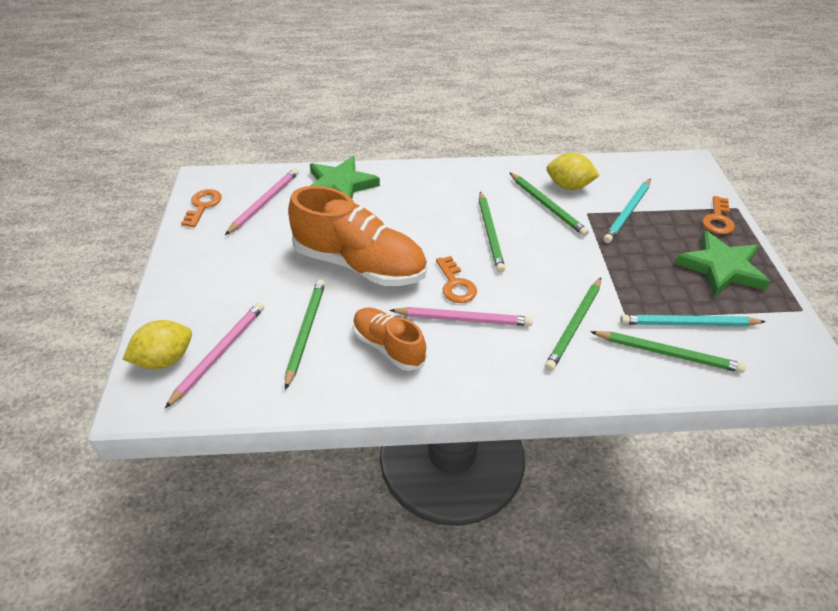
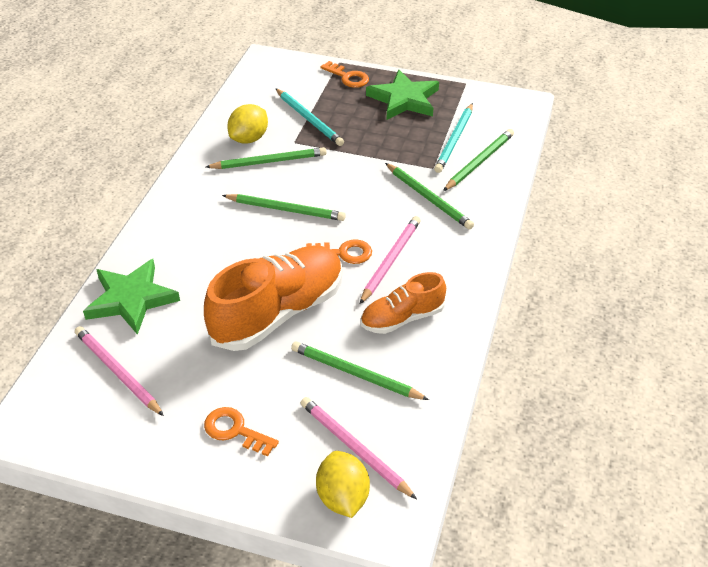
camera: 70 degrees left, 0 degrees up
(203, 206) = (83, 434): orange key -> orange key (235, 430)

